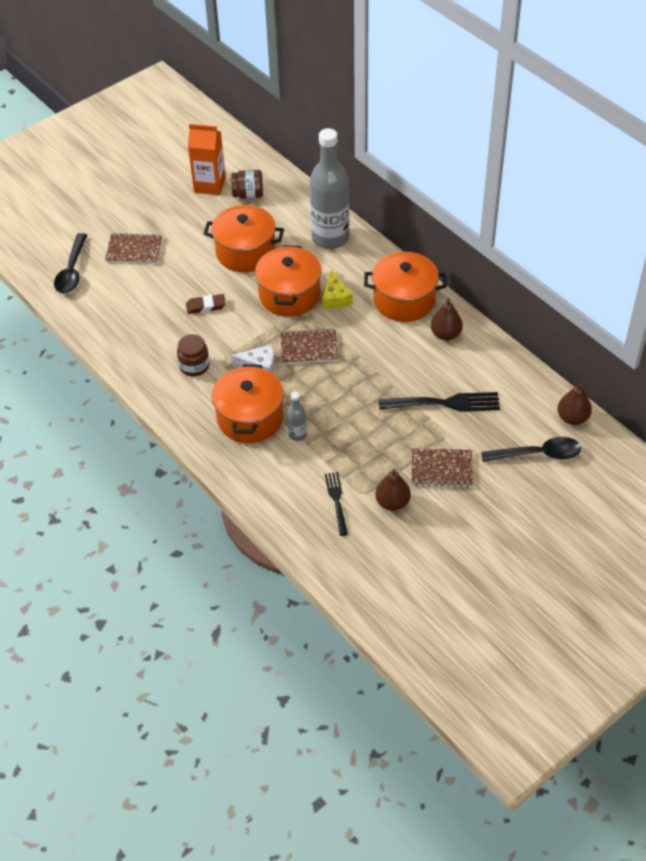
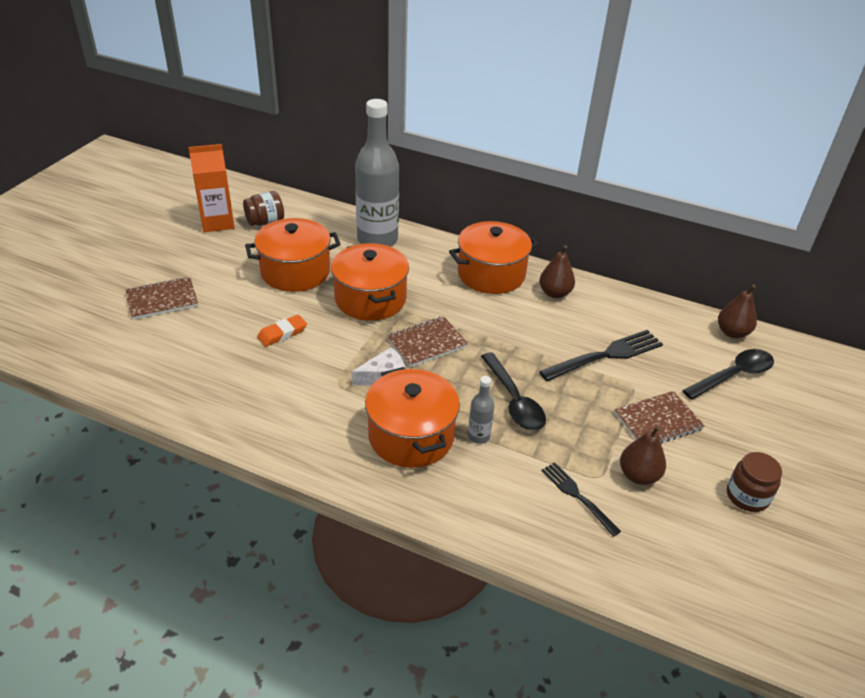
camera: 30 degrees left, 10 degrees down
(72, 271) = (92, 339): black spoon -> black spoon (513, 400)
(194, 366) = (307, 399): brown jar -> brown jar (747, 496)
(206, 306) = (282, 333): brown eraser -> orange eraser
(335, 298) = (421, 289): yellow cheese -> none

